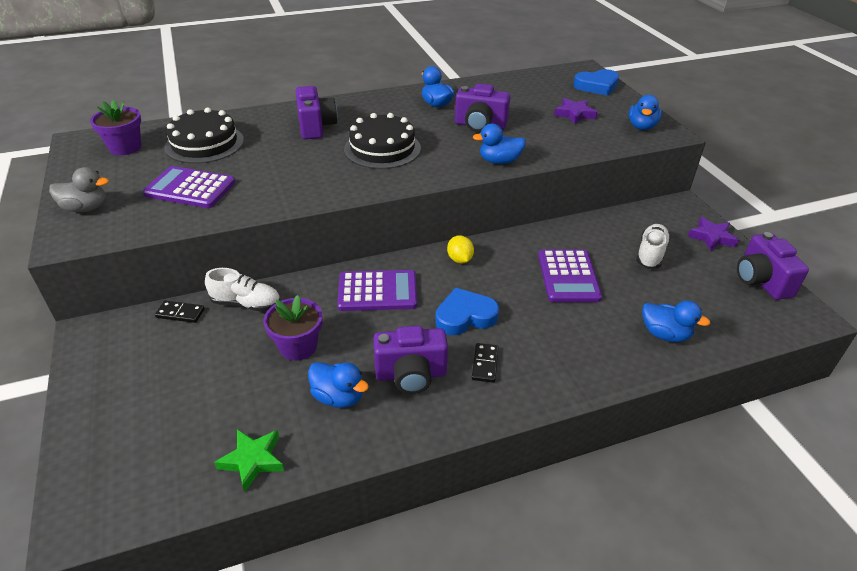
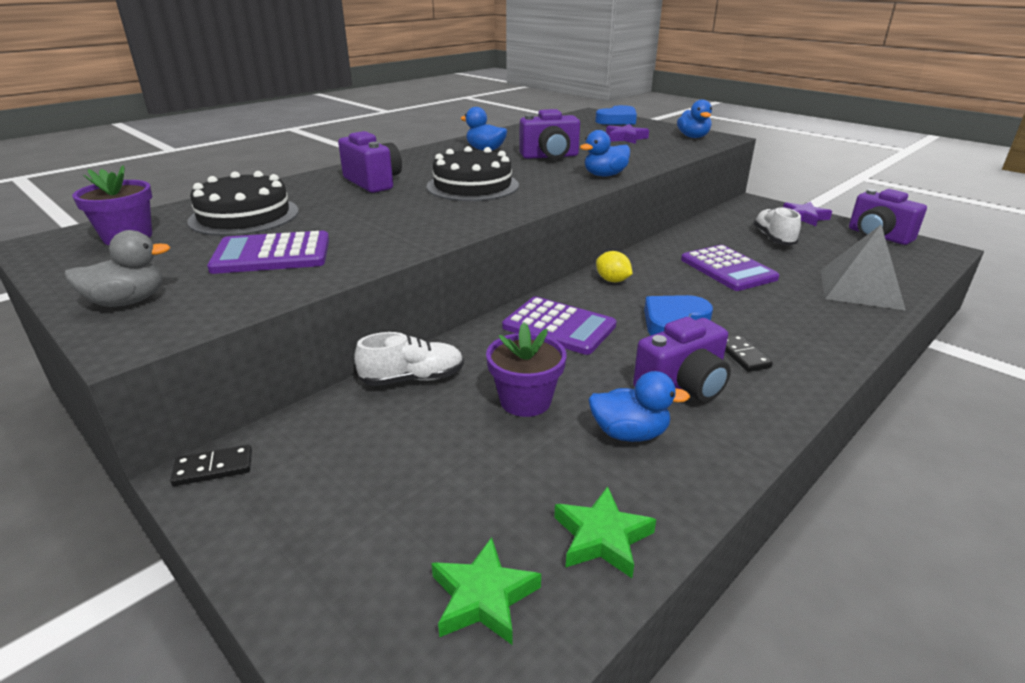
camera: 25 degrees left, 10 degrees down
(162, 467) = (483, 597): none -> green star
(180, 313) = (330, 413): black domino -> black domino (213, 468)
(377, 291) = (559, 326): purple calculator -> purple calculator turned 60 degrees clockwise
(665, 334) = (860, 289): blue duck -> grey pyramid

